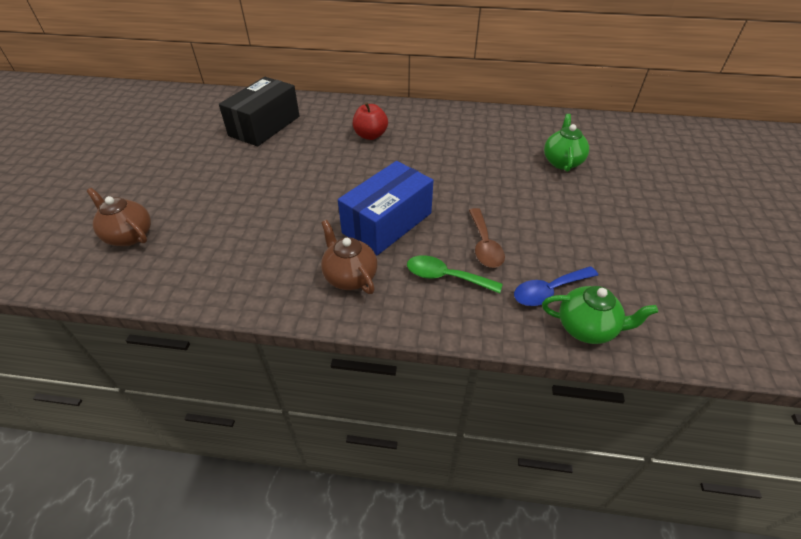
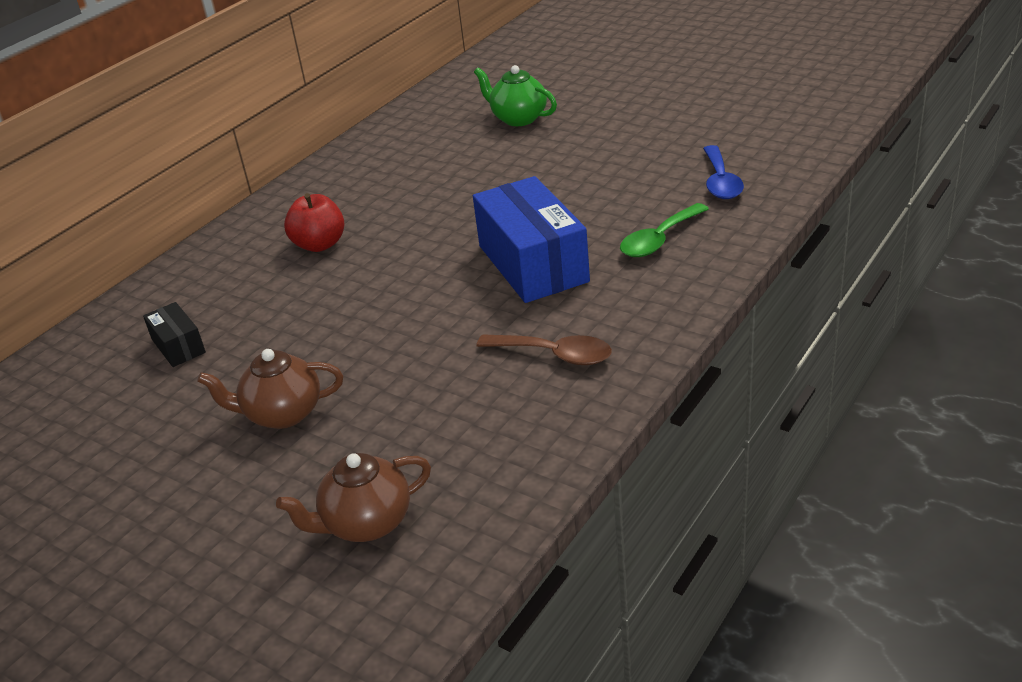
camera: 60 degrees left, 10 degrees down
(264, 126) = (178, 346): black box -> black box, size x0.48
(349, 277) = (613, 309): brown teapot -> brown teapot (282, 414)
(484, 245) = (625, 203): brown spoon -> brown spoon (555, 355)
(587, 328) = (781, 174): green teapot -> none

